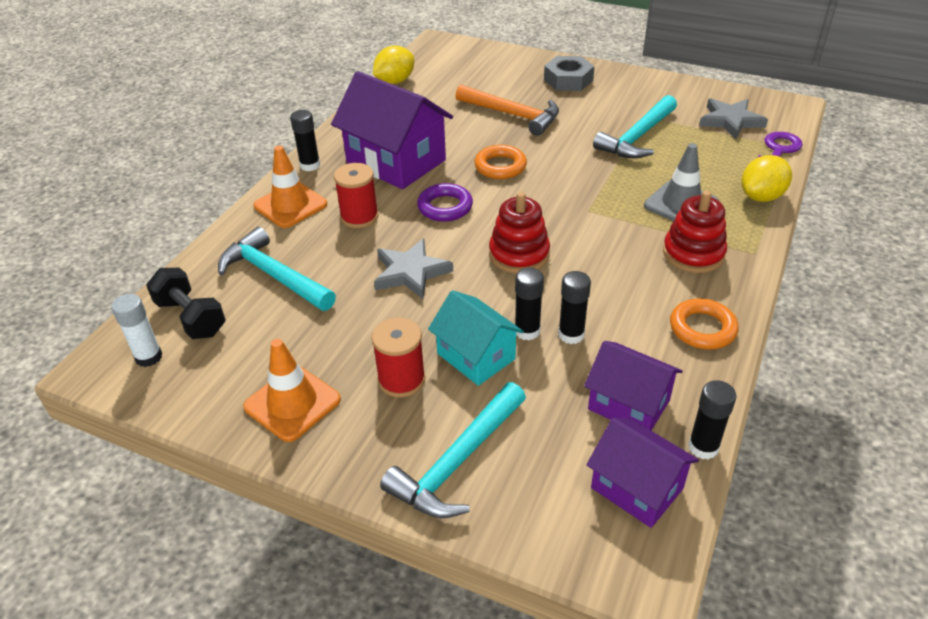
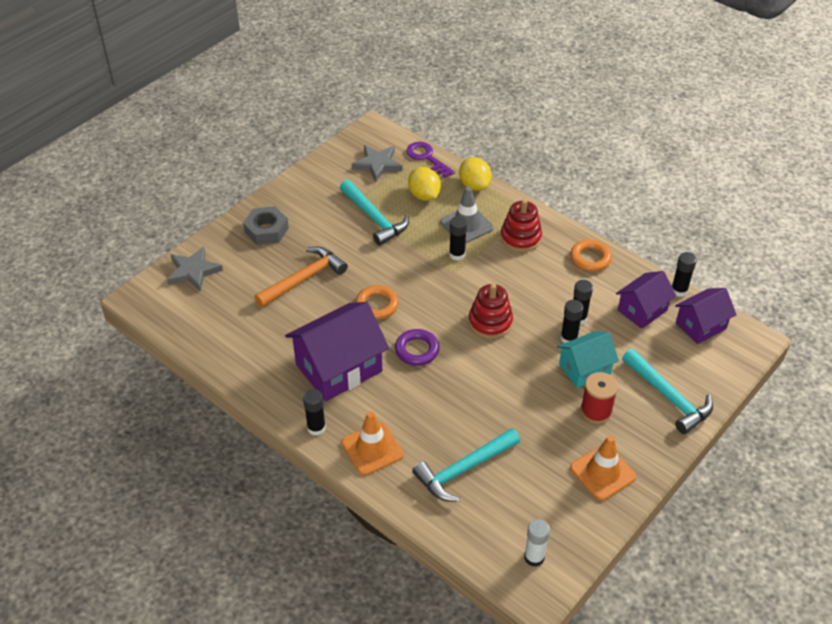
camera: 75 degrees left, 5 degrees up
(191, 318) = (497, 528): black dumbbell -> none
(359, 217) = (408, 405): red spool -> none
(395, 81) = (199, 344): yellow lemon -> yellow lemon (424, 195)
(410, 272) = (489, 386): grey star -> grey star (193, 271)
(621, 206) = (457, 254): none -> black glue stick

